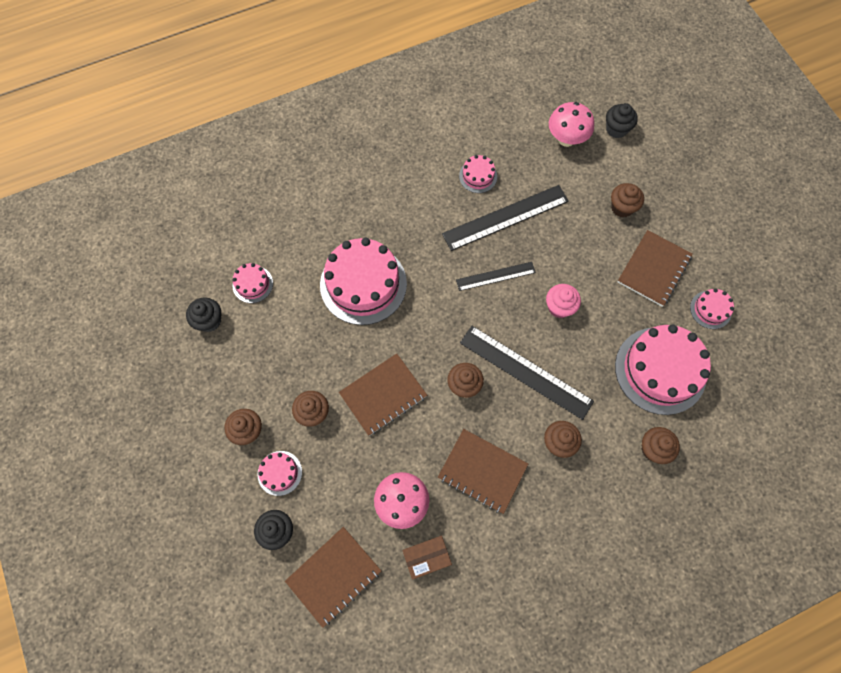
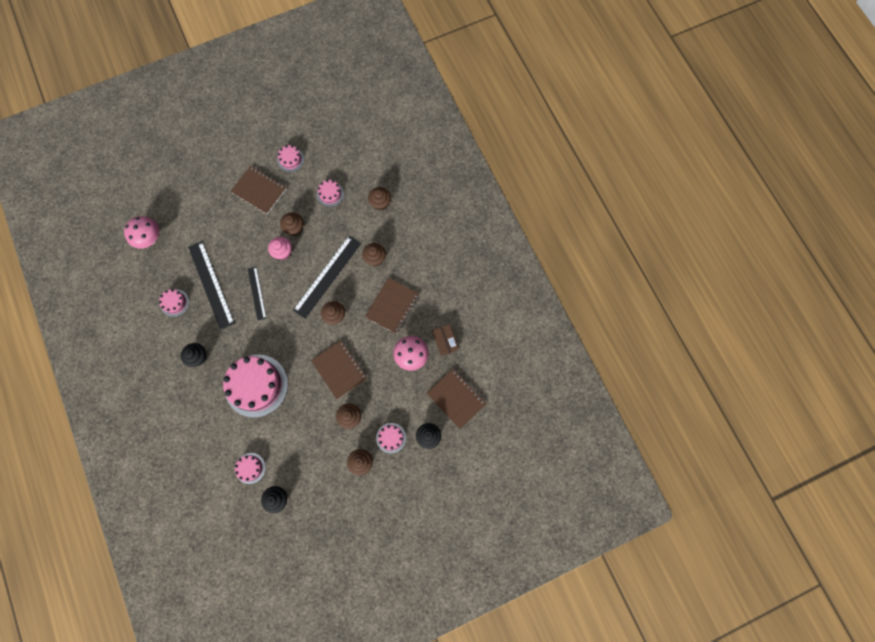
camera: 90 degrees left, 5 degrees up
(616, 129) = (146, 204): black cupcake -> black cupcake (198, 357)
(622, 207) = (211, 206): brown cupcake -> brown cupcake (294, 228)
(660, 370) = (330, 194): pink cake -> pink cake, size x0.47

